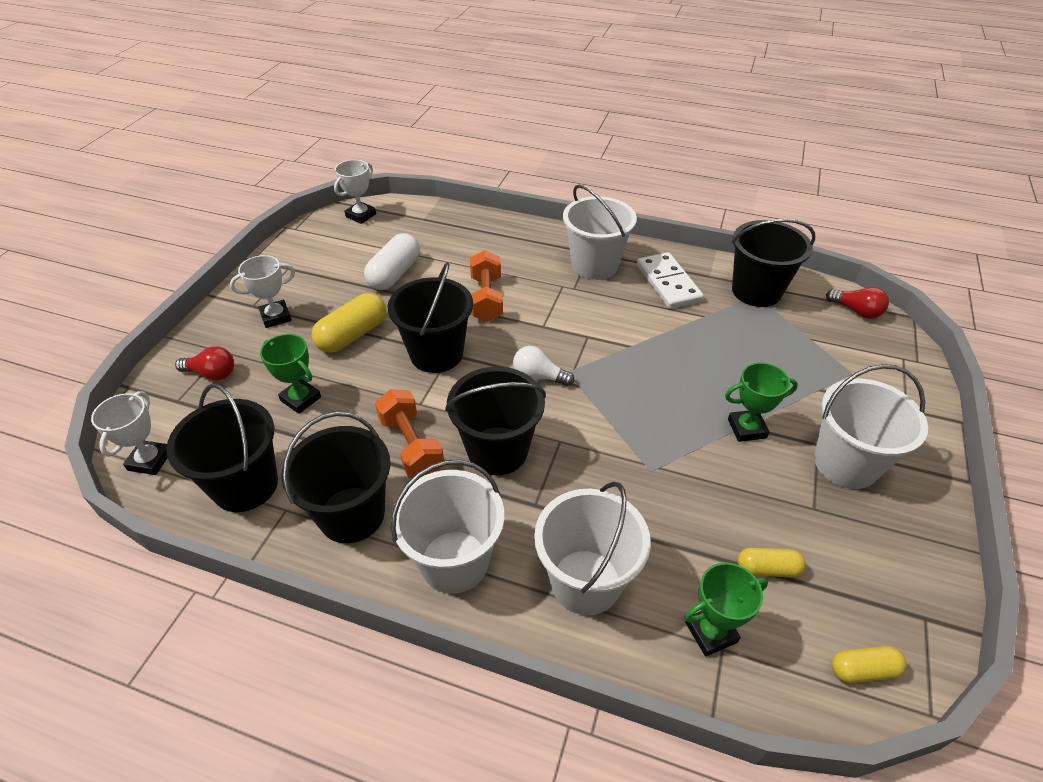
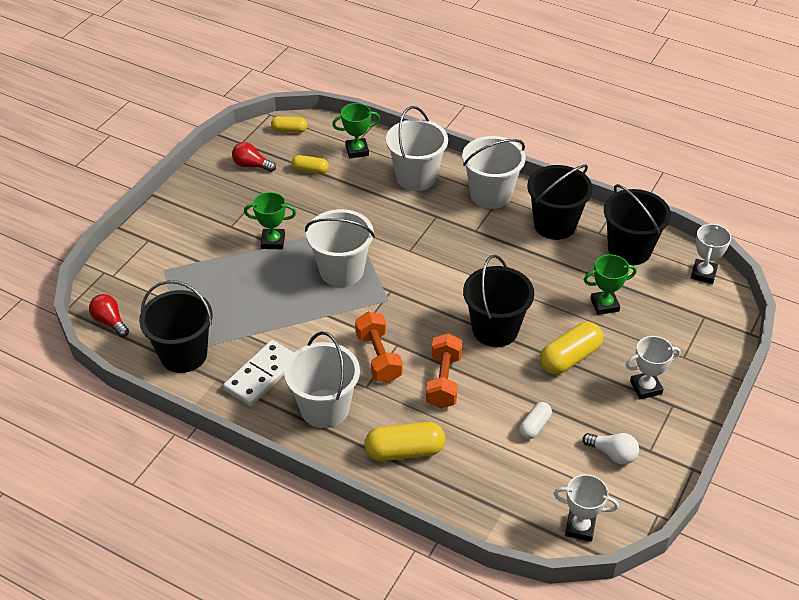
camera: 170 degrees left, 0 degrees up
(212, 374) = (684, 336): red light bulb -> red light bulb (251, 165)
(301, 399) = (604, 305): green trophy -> green trophy turned 60 degrees counterclockwise
(361, 215) = (580, 527): white trophy -> white trophy turned 60 degrees clockwise
(394, 274) = (534, 426): white capsule -> white capsule, size x0.58
(411, 446) = (516, 260): orange dumbbell -> orange dumbbell (378, 357)
(497, 450) = (455, 249): black bucket -> none
(512, 244) = (404, 451): none -> yellow capsule
(538, 377) = (413, 298): white light bulb -> white light bulb (612, 454)
(668, 283) = (261, 375): white domino -> white domino turned 45 degrees clockwise
(845, 463) = (222, 213): white bucket -> white bucket (341, 271)

